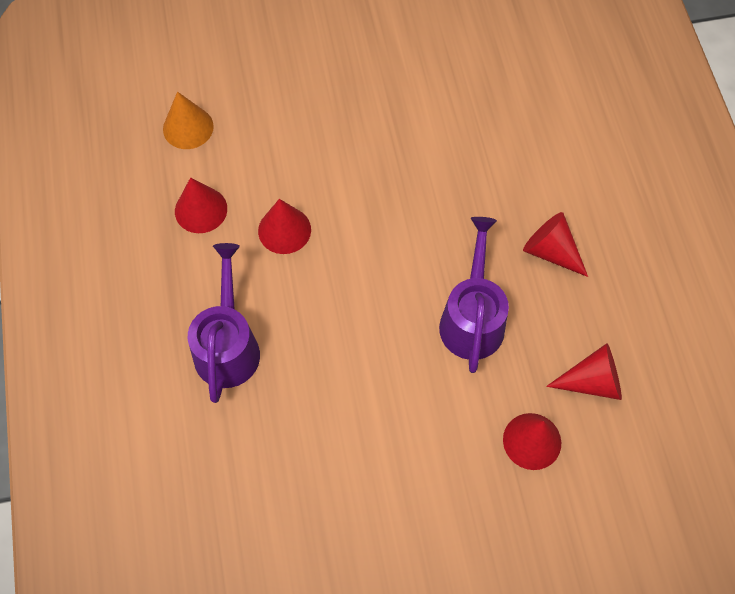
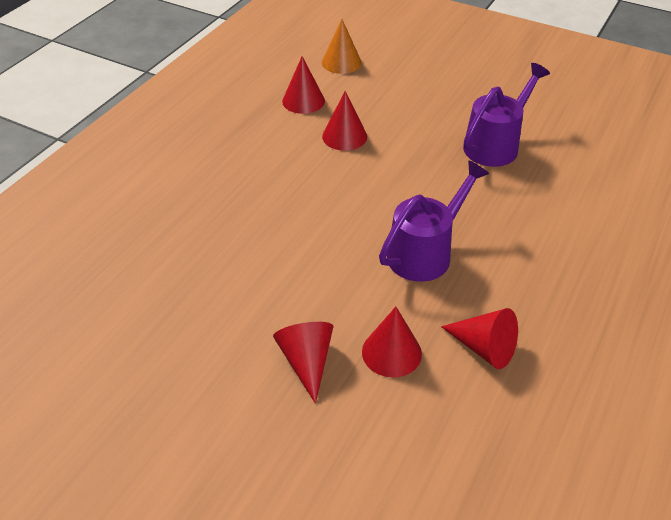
camera: 40 degrees right, 20 degrees down
(228, 345) = (240, 170): purple watering can -> purple watering can (496, 144)
(550, 251) = (533, 250): red cone -> red cone (306, 361)

